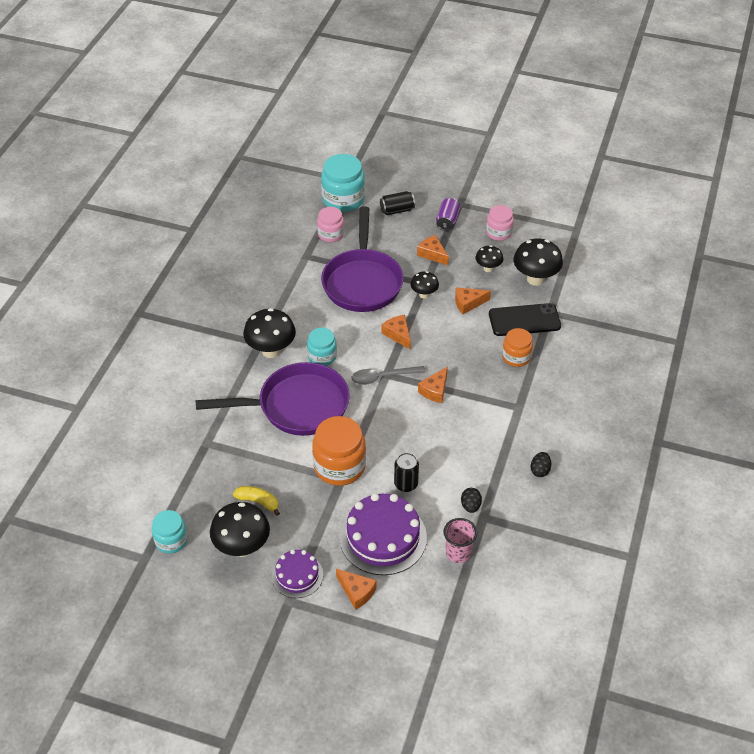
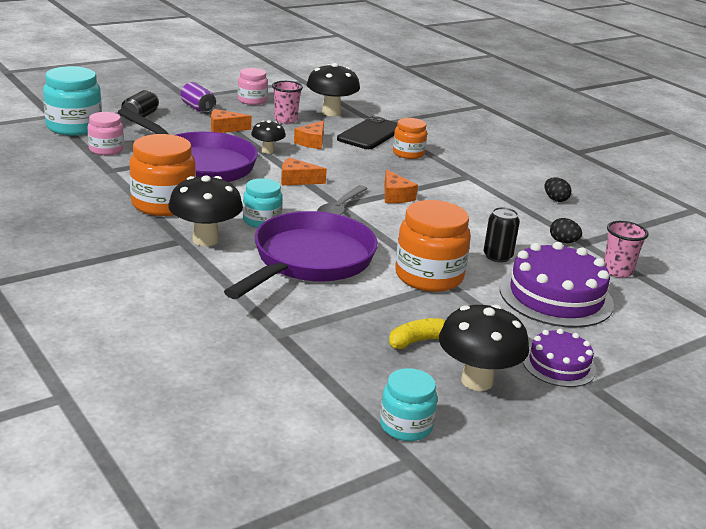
camera: 55 degrees left, 20 degrees down
(292, 306) = (163, 204): none -> orange jar
(357, 592) = (618, 341): orange cheese -> none
(488, 268) = (285, 120): black mushroom -> pink cup

